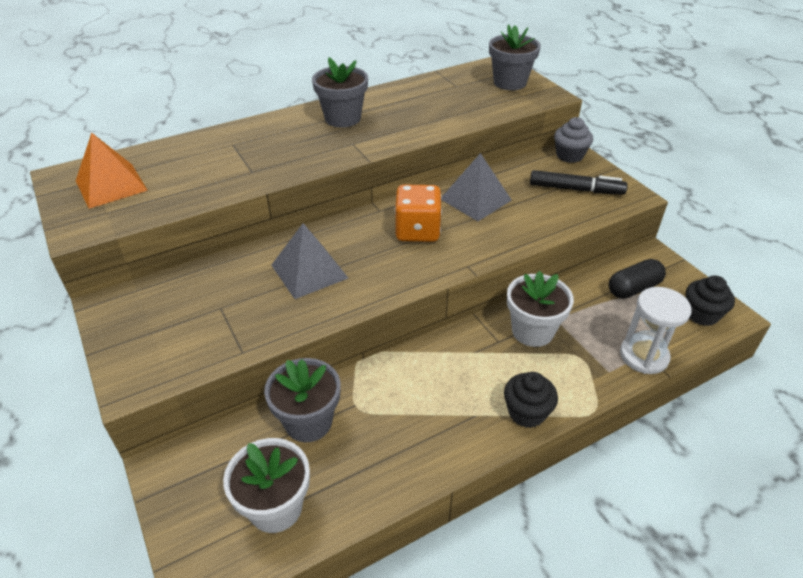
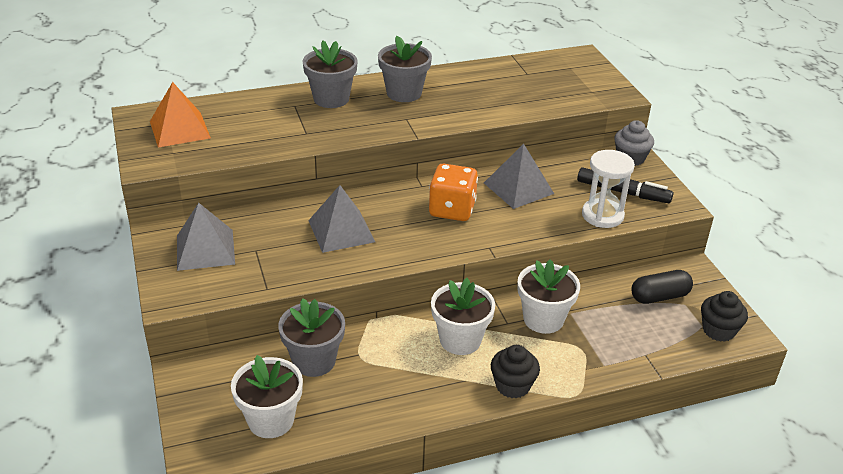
camera: 10 degrees right, 5 degrees down
(163, 316) = (205, 249): none -> grey pyramid
(457, 369) = (460, 340): none -> white flower pot
(510, 82) = (583, 77): grey flower pot -> grey flower pot (331, 99)
(644, 356) = (643, 357): white hourglass -> white hourglass (602, 215)

